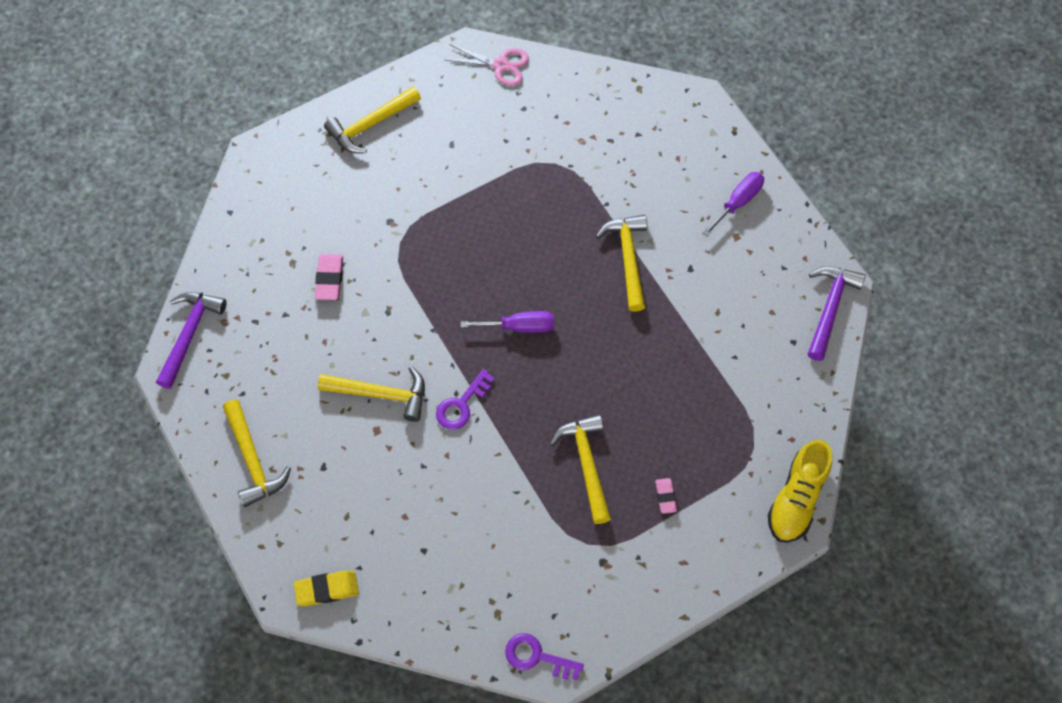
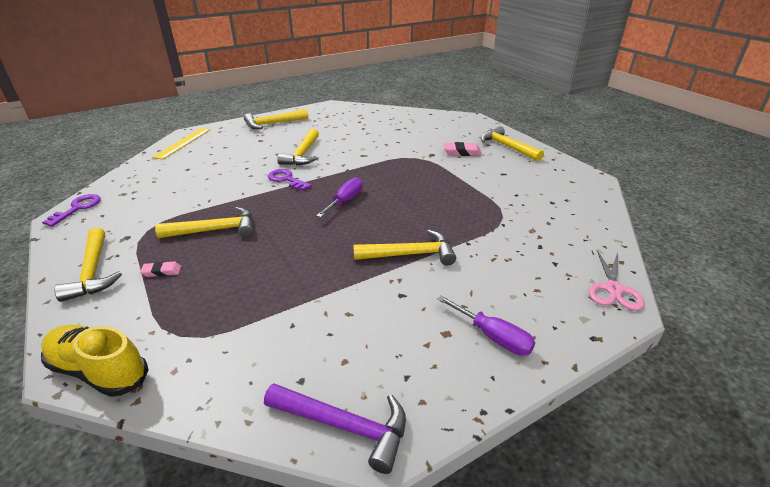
camera: 90 degrees right, 30 degrees down
(189, 334) = (353, 108): purple hammer -> none
(327, 589) = (183, 143): yellow eraser -> yellow ruler
(329, 279) = (387, 138): pink eraser -> pink eraser (462, 152)
(501, 65) = (589, 192): pink scissors -> pink scissors (613, 289)
(519, 327) = (345, 201): purple screwdriver -> purple screwdriver turned 150 degrees counterclockwise
(668, 569) = (93, 272): none -> yellow hammer

